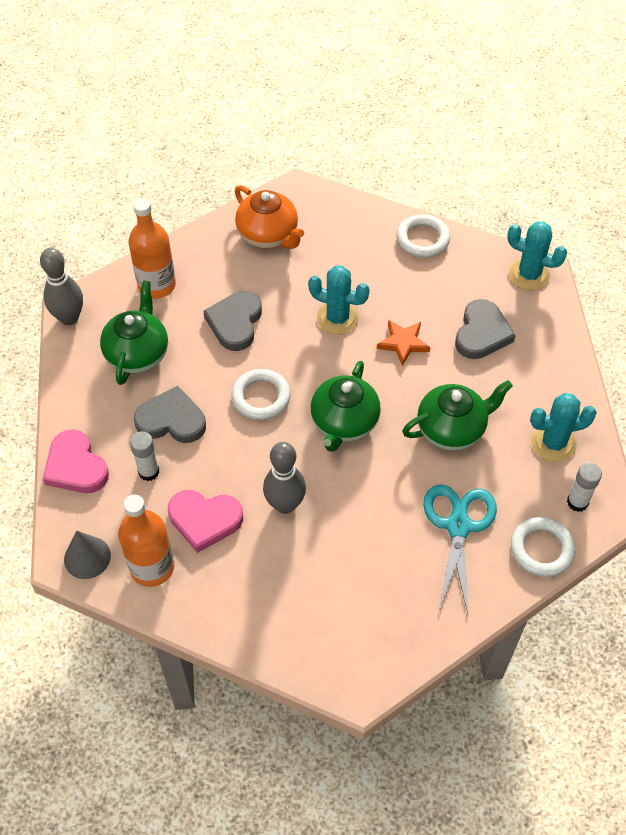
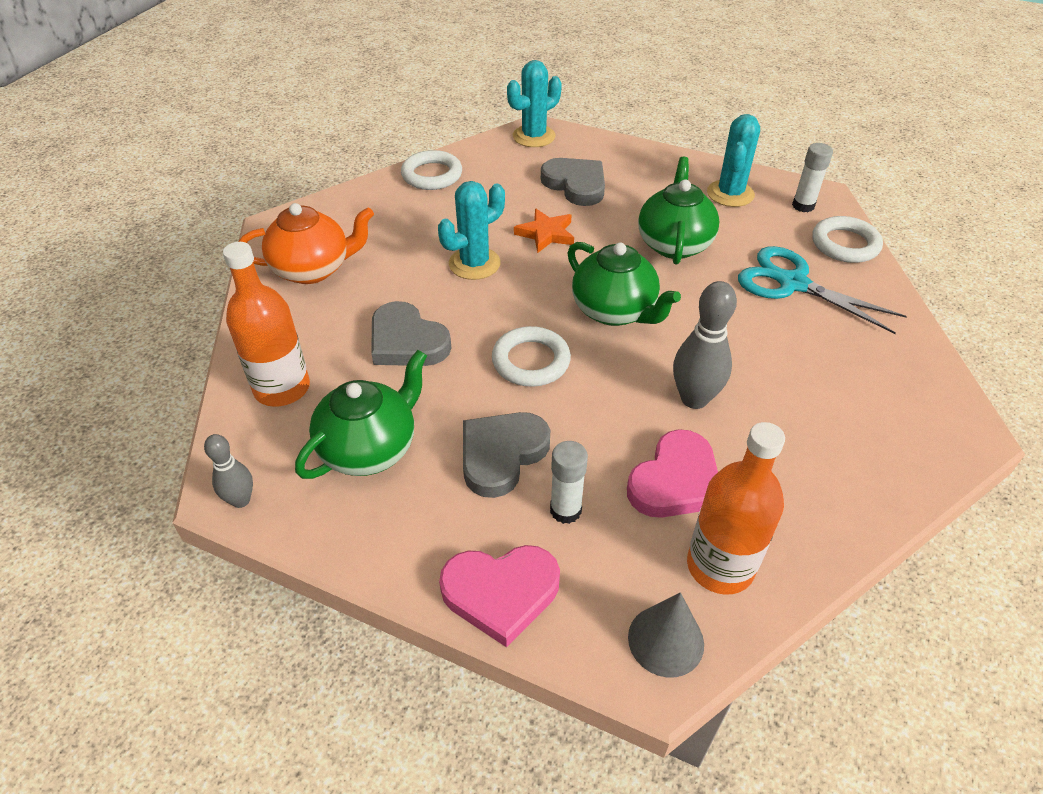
camera: 60 degrees left, 10 degrees down
(69, 318) = (241, 500): grey bowling pin -> grey bowling pin, size x0.60
(138, 353) = (370, 448): green teapot -> green teapot turned 90 degrees clockwise

